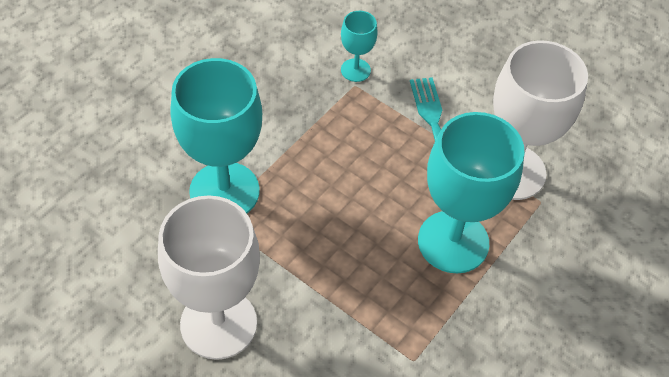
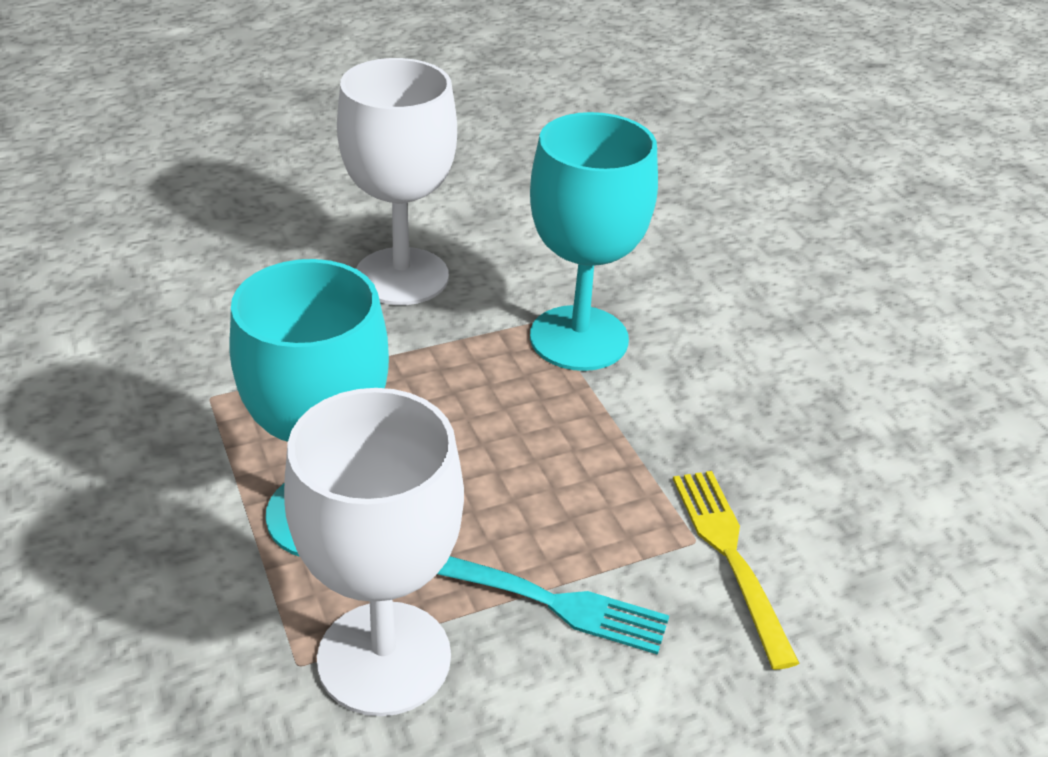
camera: 120 degrees right, 15 degrees down
(355, 70) = (730, 556): turquoise goblet -> yellow fork

